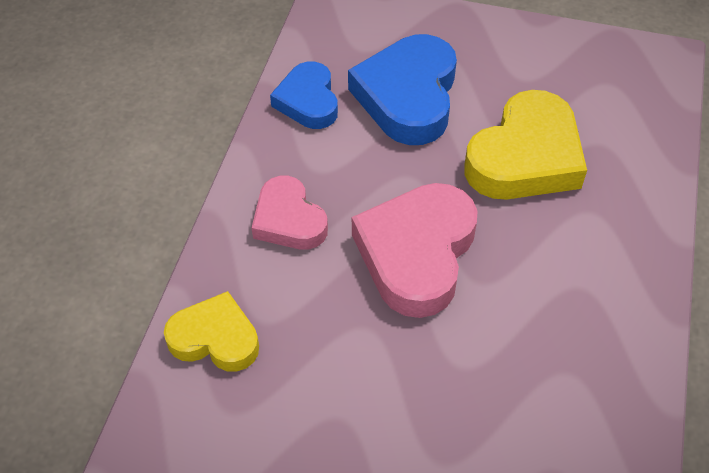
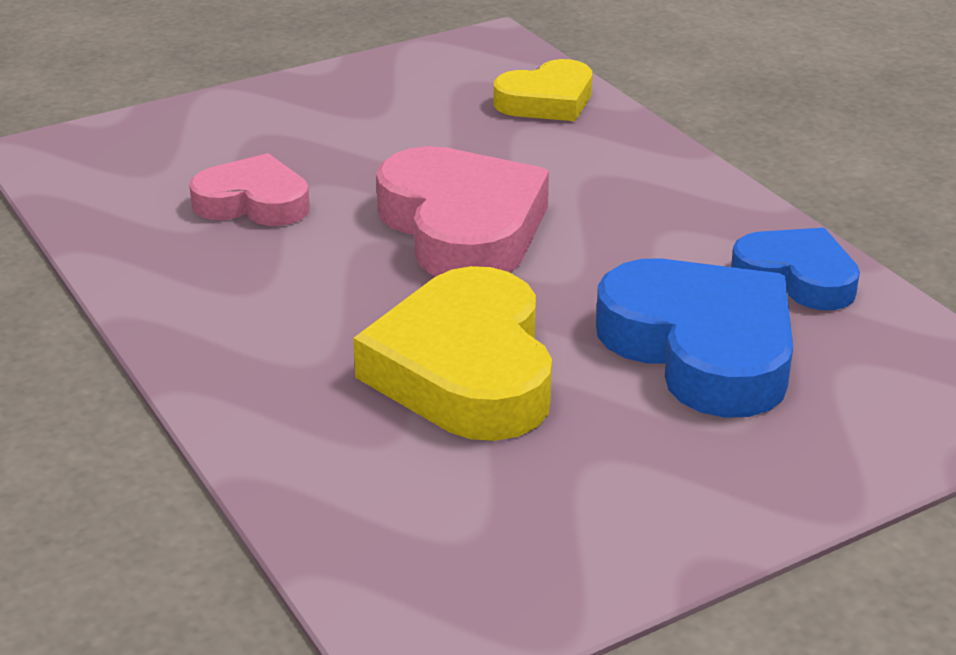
camera: 135 degrees right, 20 degrees down
(288, 220) = (624, 185): pink heart -> pink heart (253, 202)

